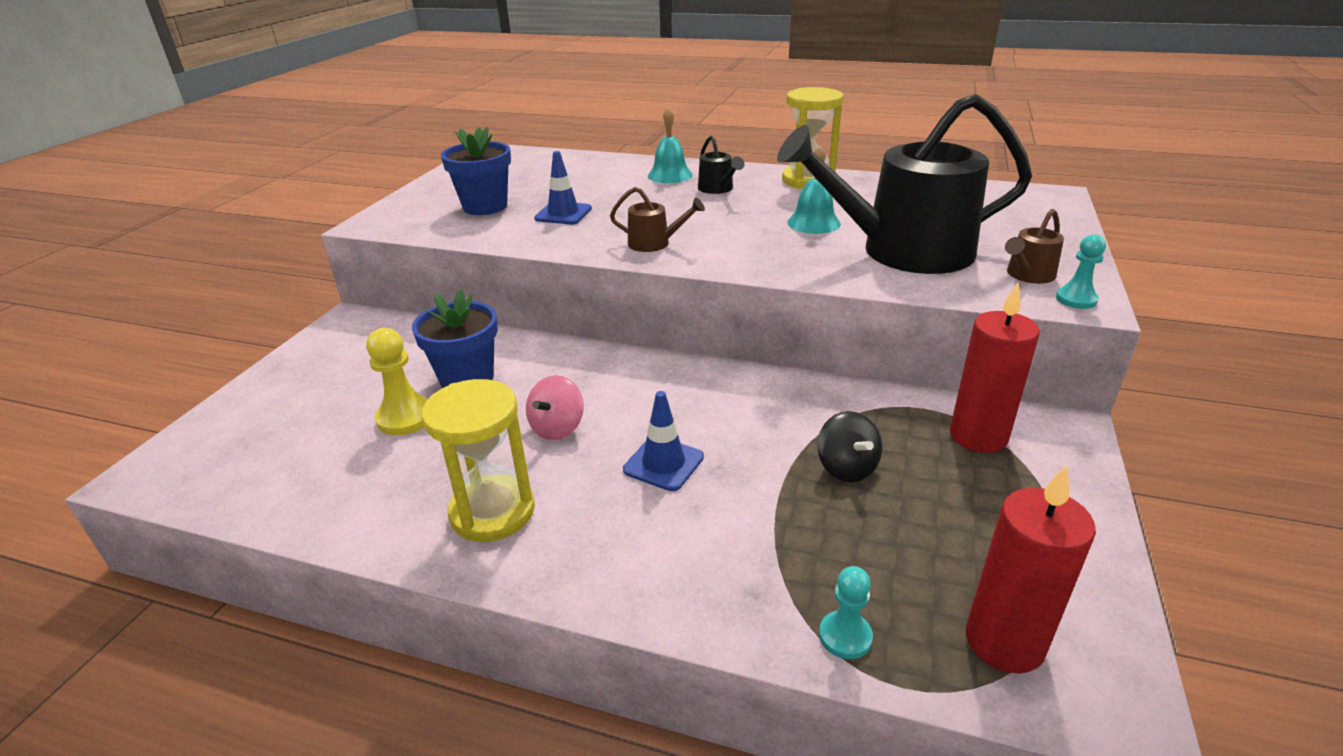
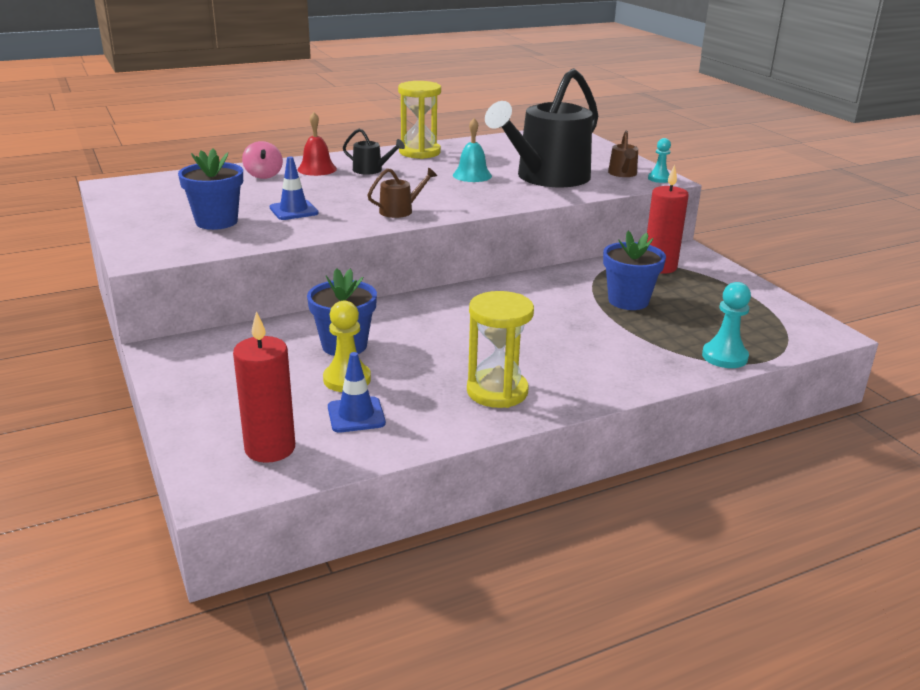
camera: 45 degrees left, 5 degrees down
(557, 428) = (456, 344): pink spinning top -> pink spinning top (263, 175)
(663, 463) = (544, 334): blue traffic cone -> blue traffic cone (356, 415)
(670, 175) = (317, 169): turquoise bell -> red bell
(845, 636) = (724, 357): turquoise pawn -> turquoise pawn, size x1.53
(846, 468) = (628, 301): black spinning top -> blue flower pot
(1004, 642) = (774, 332): red candle -> red candle (270, 448)

